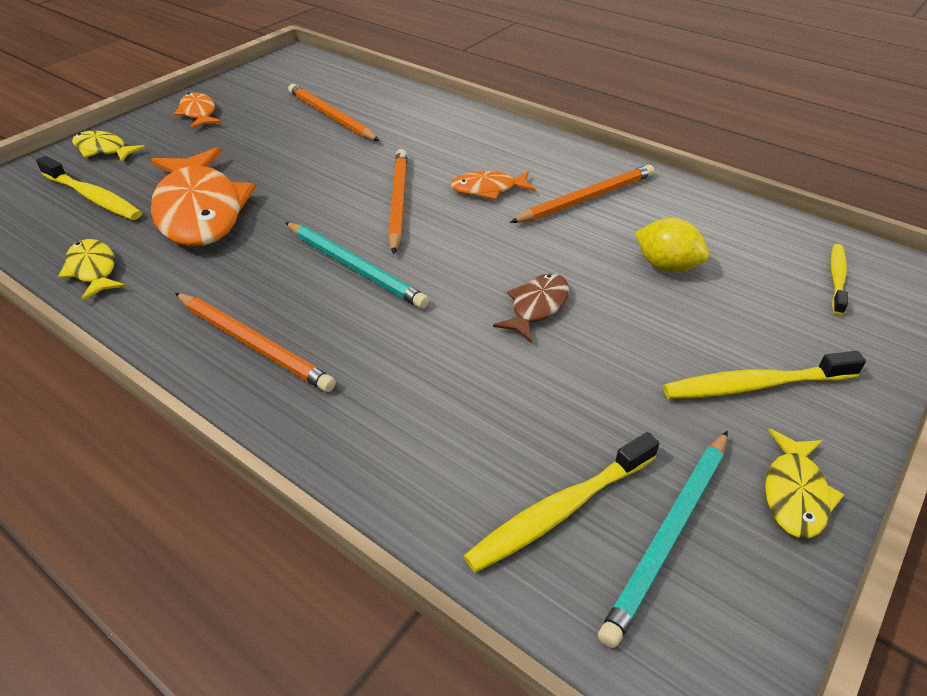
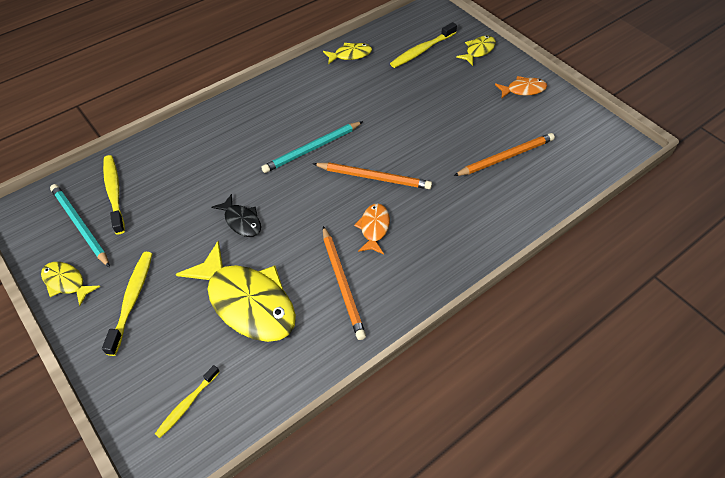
camera: 105 degrees right, 10 degrees up
(200, 210) = (393, 90): orange fish -> none
(253, 344) = (267, 107): orange pencil -> none
(537, 307) = (241, 221): brown fish -> black fish
(666, 266) = (247, 302): yellow lemon -> yellow fish
(836, 279) = (187, 404): yellow toothbrush -> yellow toothbrush turned 90 degrees clockwise

